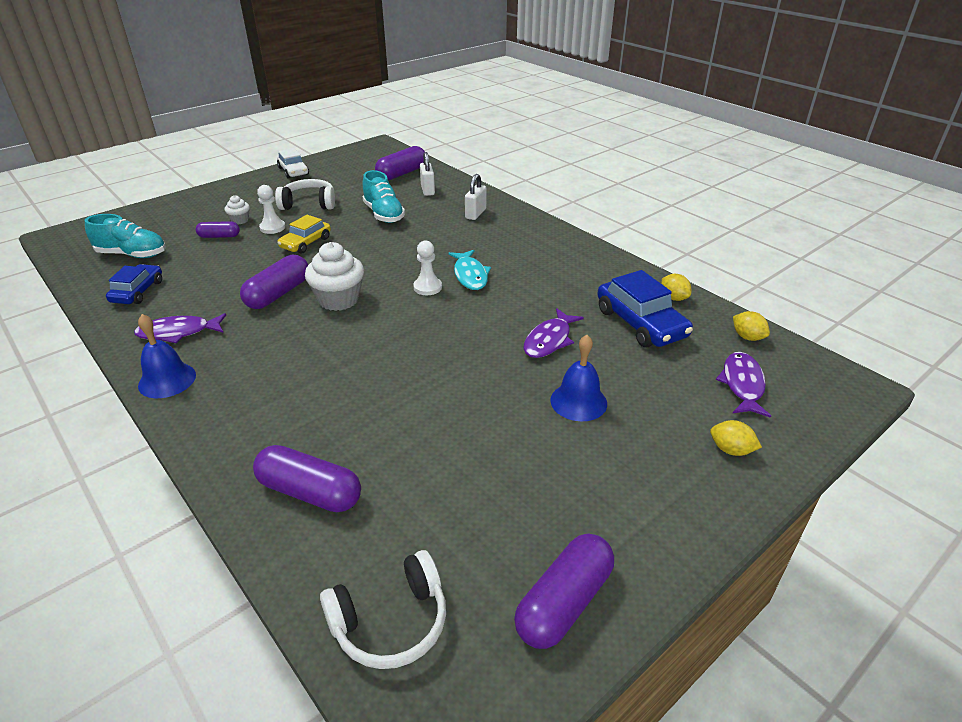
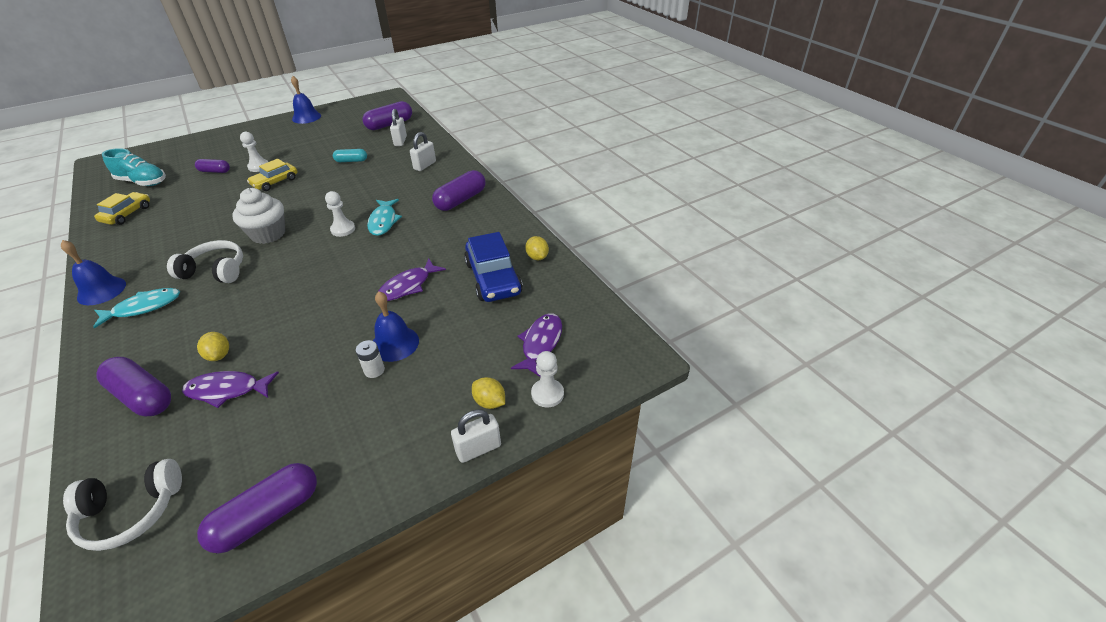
camera: 10 degrees right, 5 degrees up
(137, 291) = (127, 214): blue car -> yellow car
(178, 332) = (134, 251): purple fish -> purple fish (227, 390)
(237, 393) = (143, 307): none -> turquoise fish
(240, 220) = (238, 158): white cupcake -> none
(278, 294) = (226, 225): purple capsule -> purple capsule (461, 200)
(293, 171) = (306, 117): white car -> blue bell
(309, 204) = (299, 147): white headphones -> white headphones (215, 271)
(384, 214) = (351, 161): turquoise shoe -> turquoise capsule
(575, 432) = (374, 370): none -> white battery
(747, 337) = (575, 300): yellow lemon -> yellow lemon (219, 355)
(754, 499) = (478, 449): none -> white padlock
(787, 434) = (547, 394): none -> white pawn

